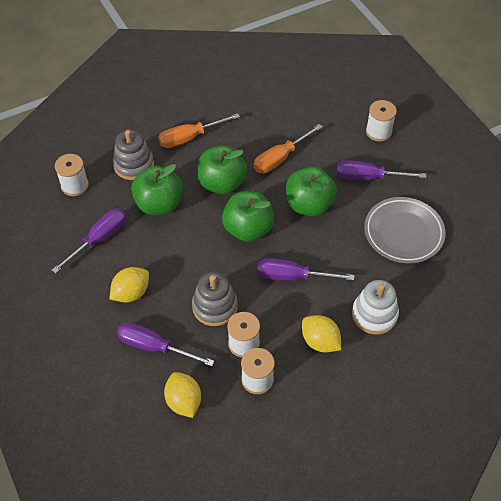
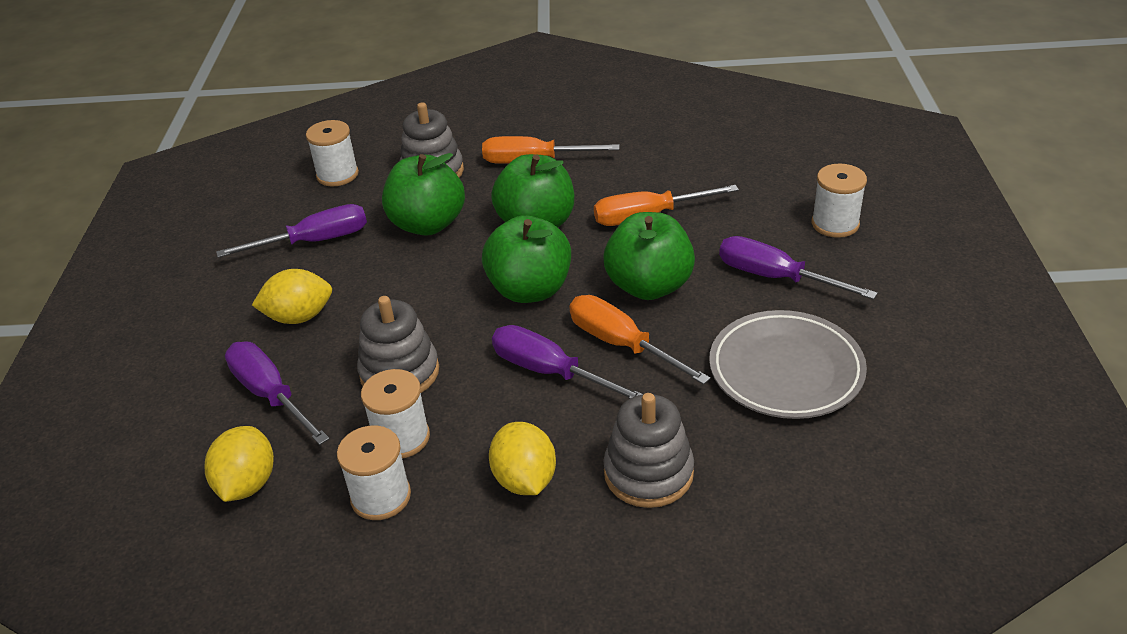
camera: 30 degrees right, 15 degrees down
(317, 246) = (621, 344): none -> orange screwdriver
(374, 314) = (648, 473): white stacking toy -> grey stacking toy

